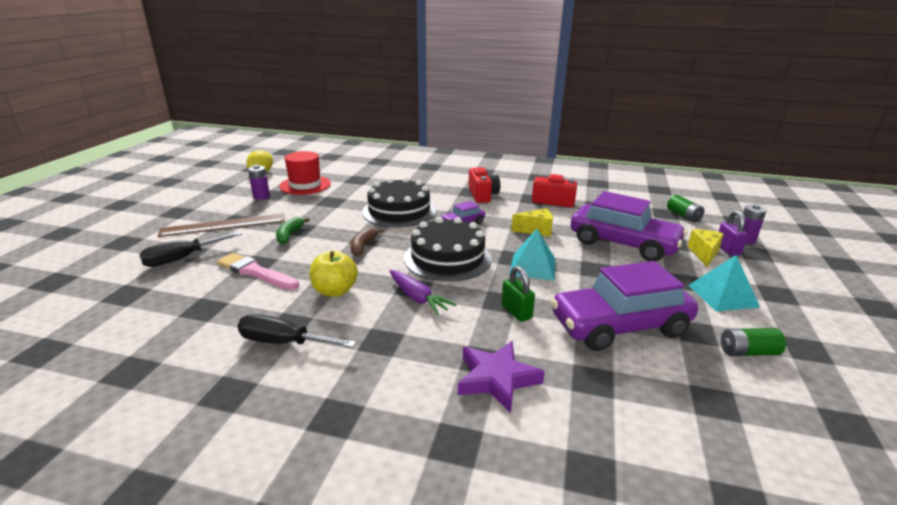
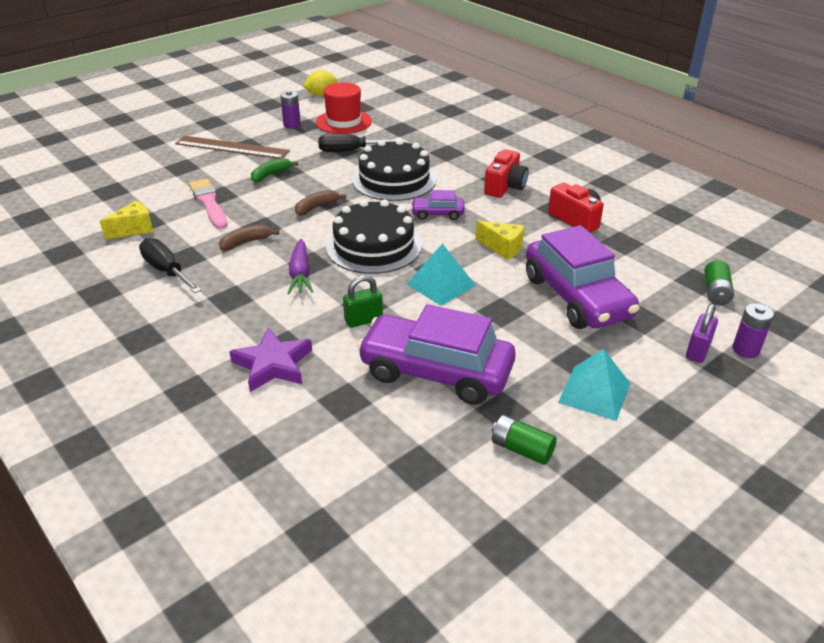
camera: 35 degrees right, 10 degrees up
(182, 258) = (172, 171): black screwdriver -> black screwdriver (350, 151)
(335, 291) = (246, 242): yellow apple -> brown banana
(516, 312) = (363, 320): green padlock -> green padlock turned 60 degrees clockwise
(704, 254) = (656, 344): yellow cheese -> yellow cheese (134, 229)

